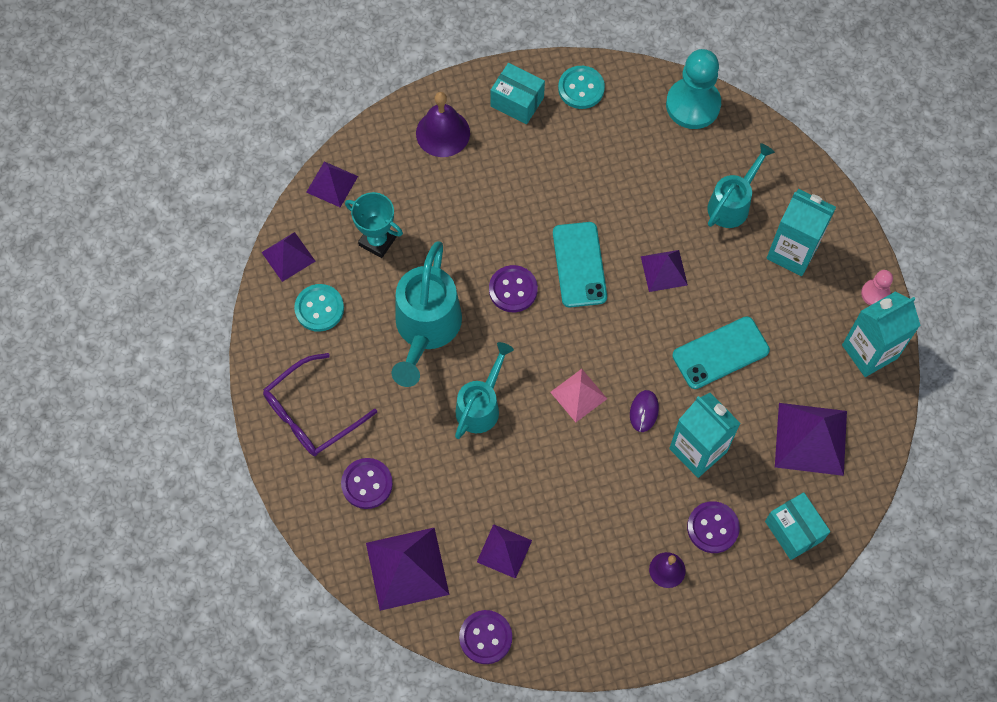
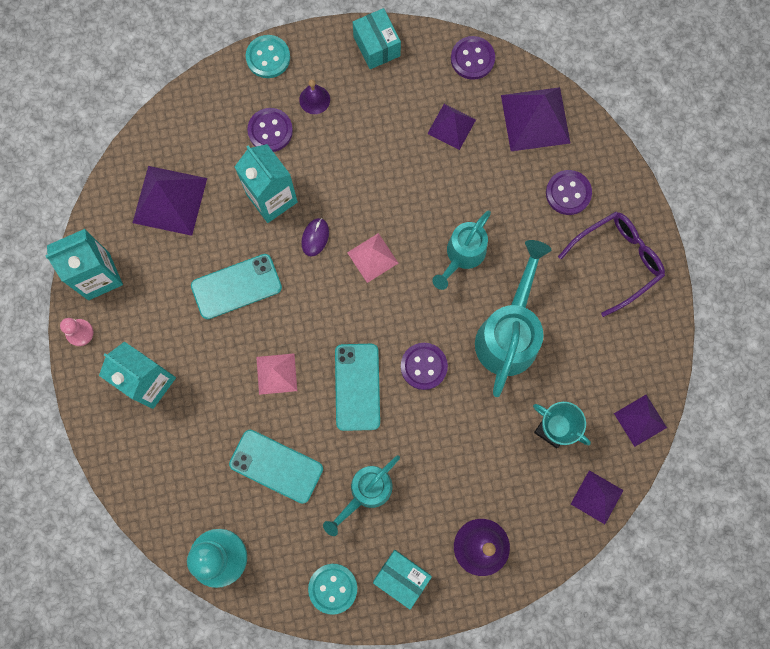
camera: 175 degrees left, 10 degrees up
(319, 308) = (610, 363): turquoise button -> turquoise button (268, 57)
(650, 186) = (276, 466): none -> turquoise phone
(664, 270) = (276, 374): purple pyramid -> pink pyramid
(732, 204) = (198, 439): turquoise watering can -> turquoise watering can (366, 492)
(793, 531) = (201, 122): turquoise box -> turquoise box (377, 46)

